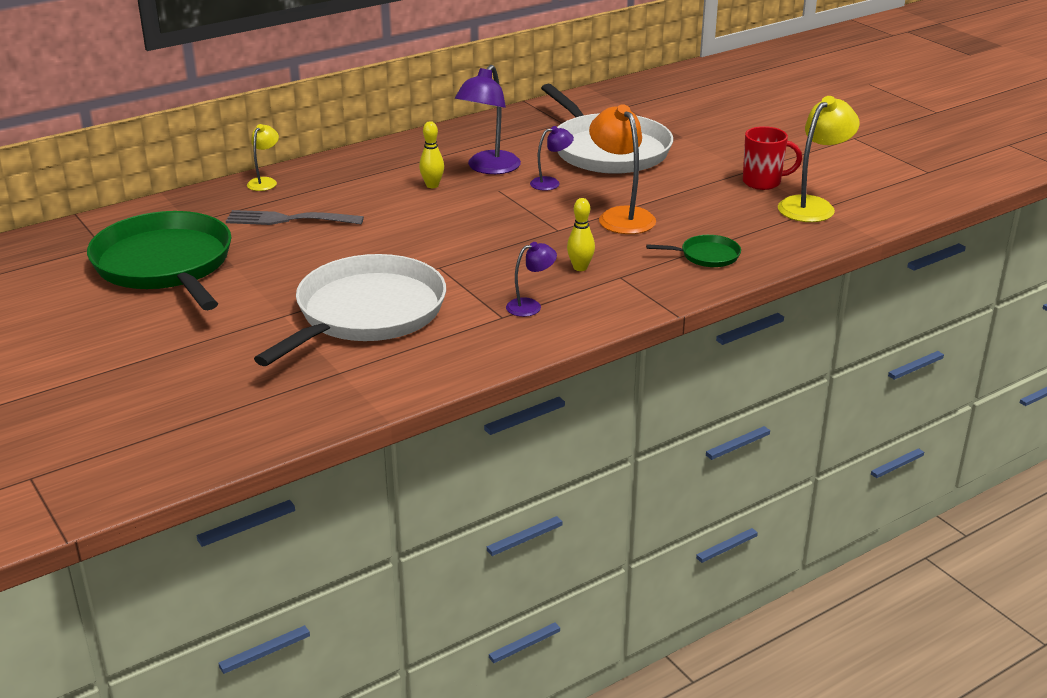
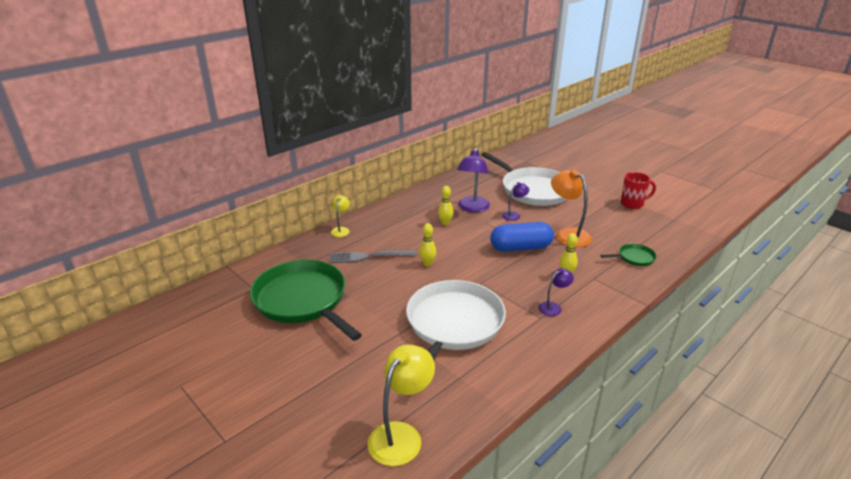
camera: 10 degrees left, 0 degrees up
(373, 236) = (427, 263): none -> yellow bowling pin
(532, 227) = (520, 247): none -> blue capsule
(812, 205) = (670, 217): yellow lamp -> yellow lamp (401, 435)

